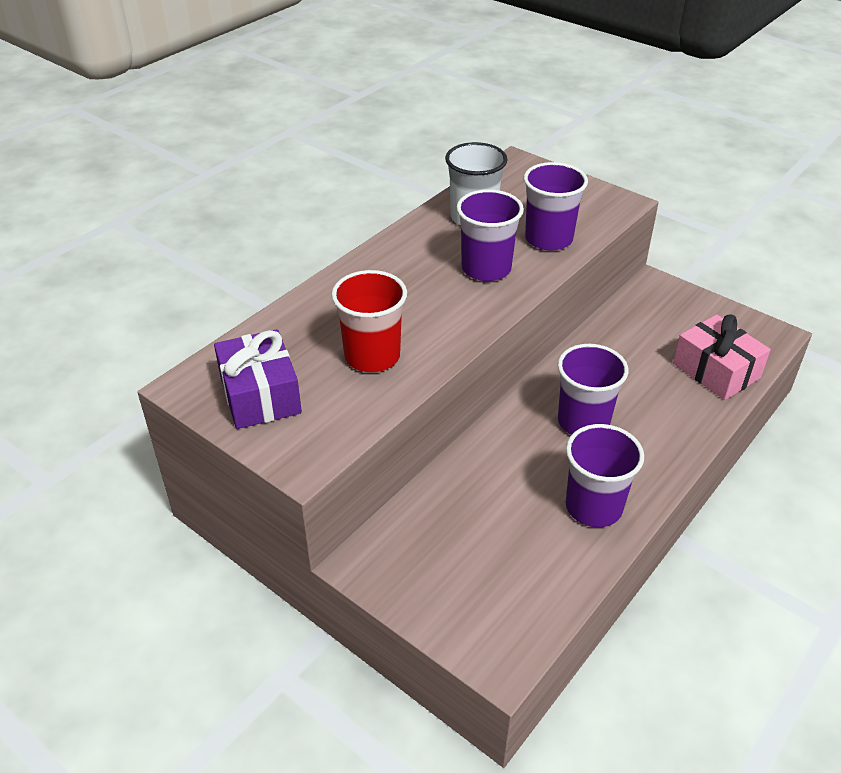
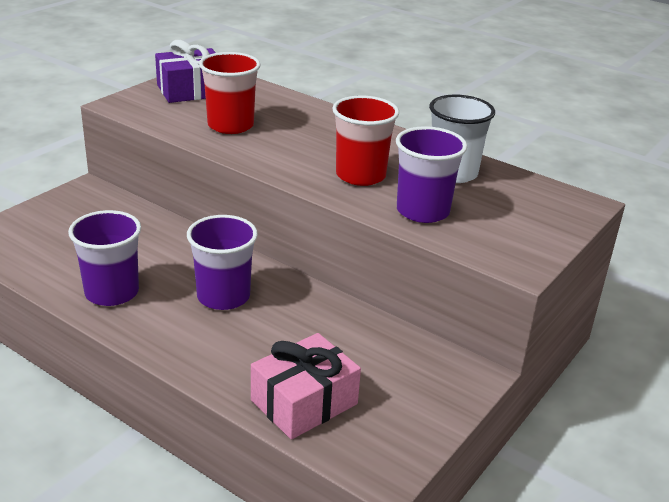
camera: 85 degrees right, 10 degrees down
(486, 268) = (360, 175): purple cup -> red cup

